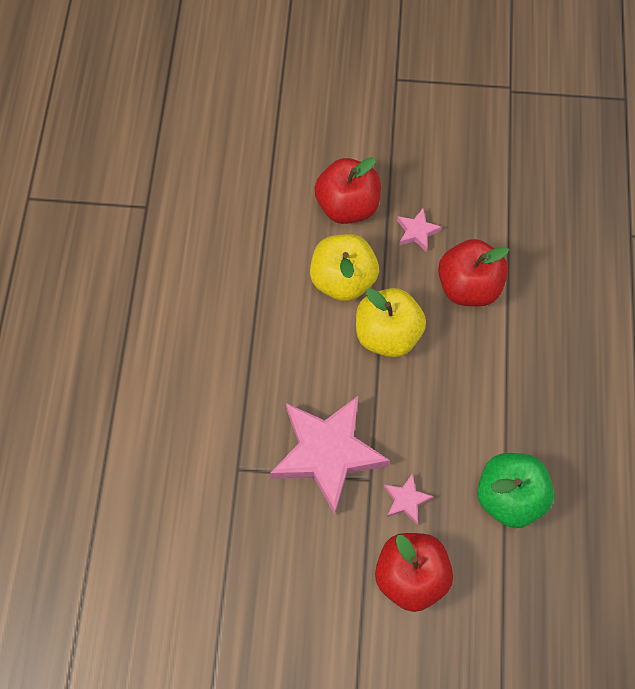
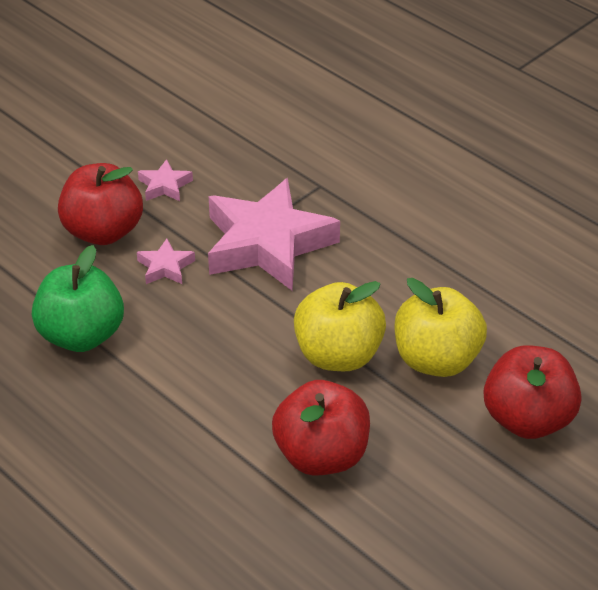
camera: 130 degrees right, 25 degrees down
(417, 232) = (434, 457): pink star -> pink star (165, 186)

